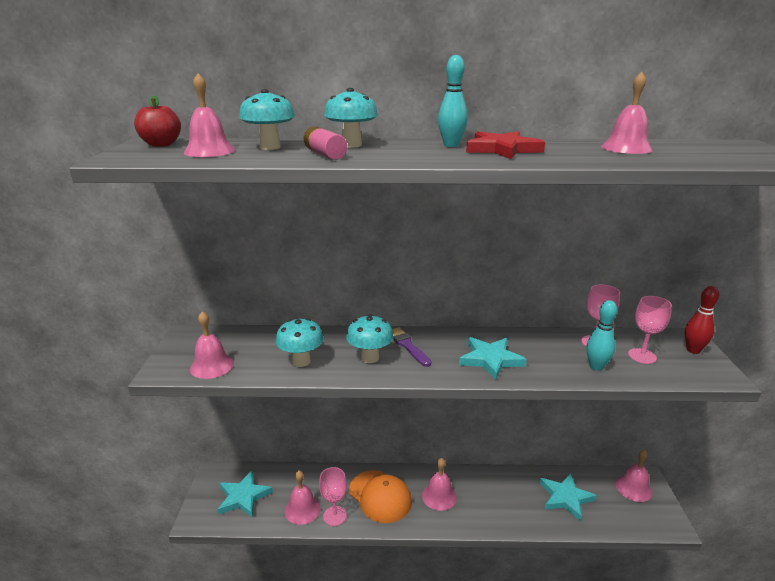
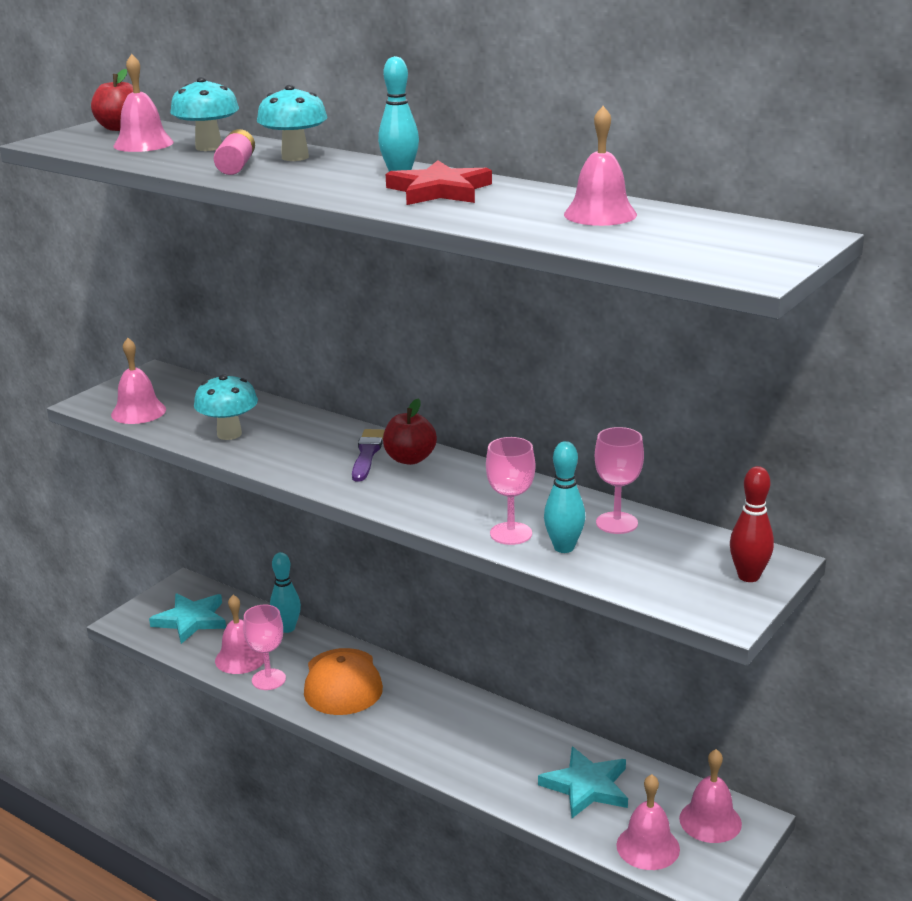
camera: 35 degrees right, 0 degrees up
(312, 475) = (287, 628): none -> turquoise bowling pin
(370, 358) = (305, 453): turquoise mushroom -> none
(436, 341) = (410, 459): none -> red apple
(439, 496) = (415, 712): pink bell -> pink bell (648, 847)
(490, 359) = (442, 498): turquoise star -> none
(642, 356) = (654, 558): pink goblet -> pink goblet (511, 533)

